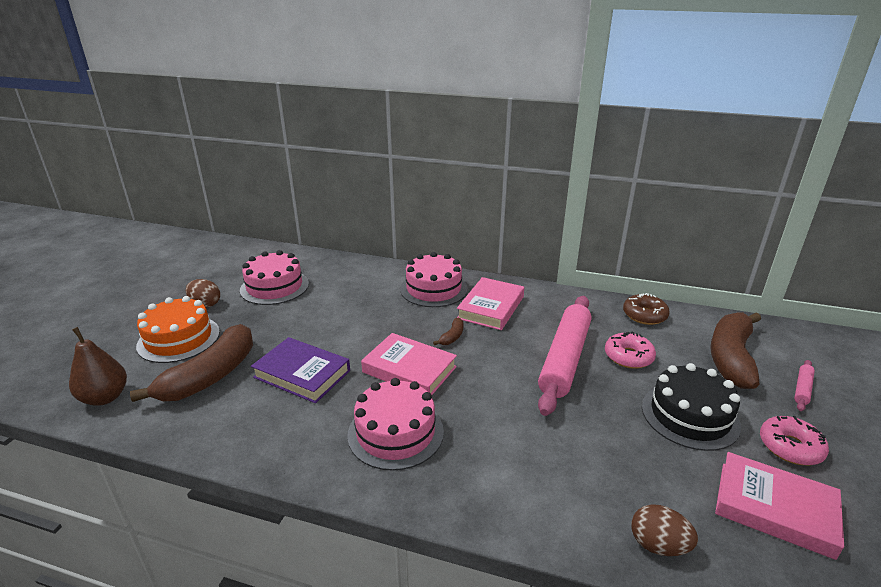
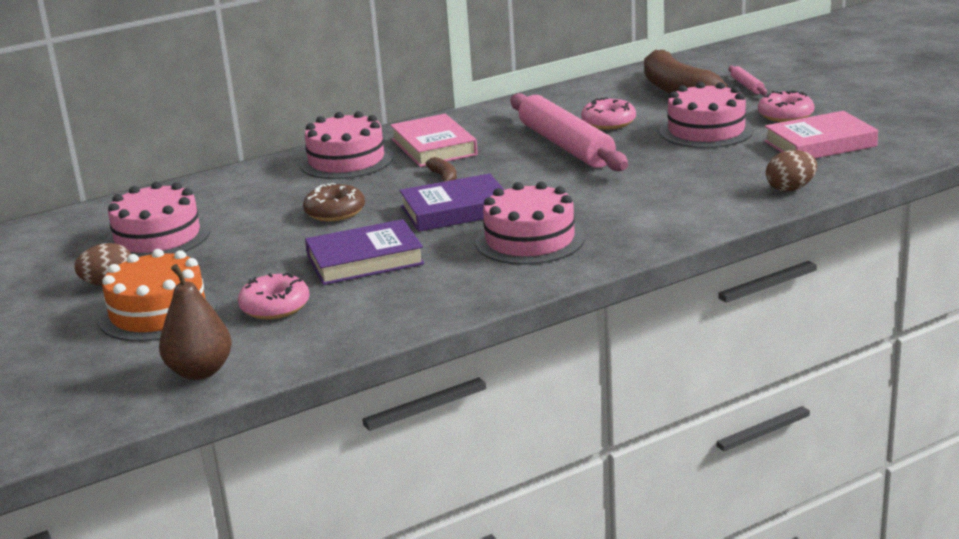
camera: 45 degrees left, 5 degrees down
(210, 376) = (275, 307): brown banana -> pink donut
(409, 369) = (455, 210): pink book -> purple book
(644, 315) = (572, 95): brown donut -> brown donut (335, 212)
(689, 415) = (706, 131): black cake -> pink cake

